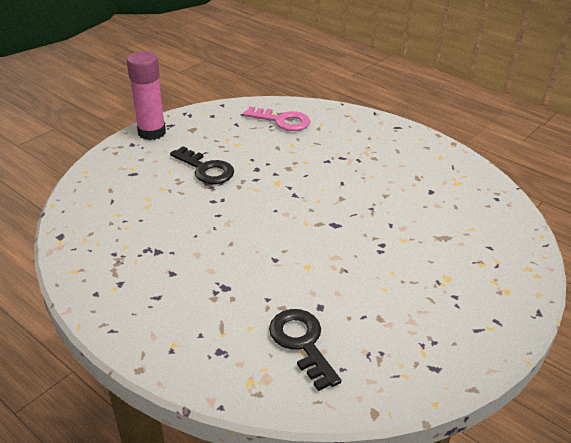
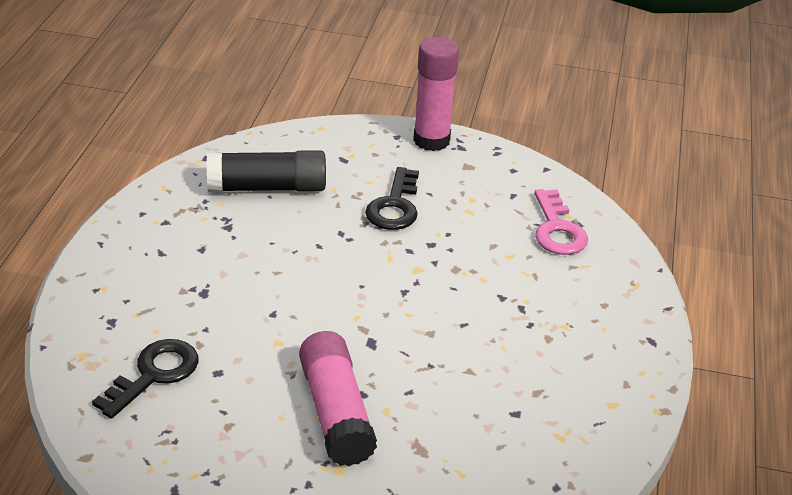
camera: 60 degrees right, 0 degrees up
(130, 217) = (267, 187): none -> black glue stick
(394, 261) = (336, 412): none -> pink glue stick

